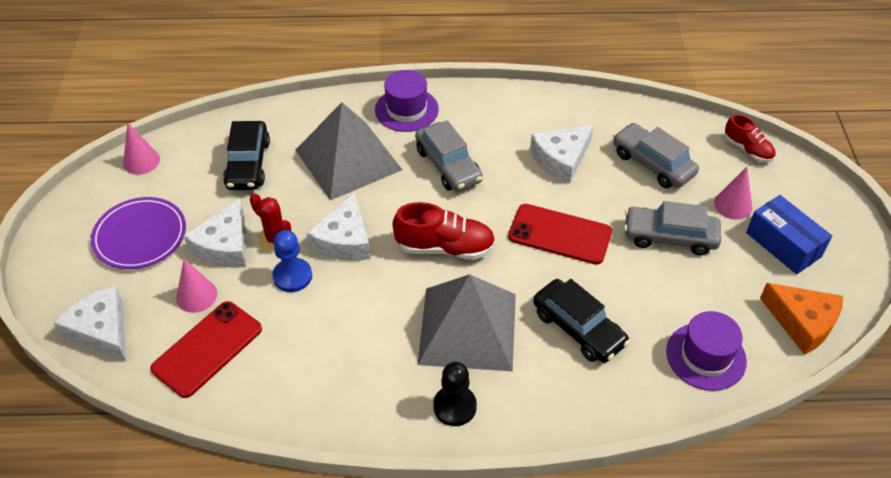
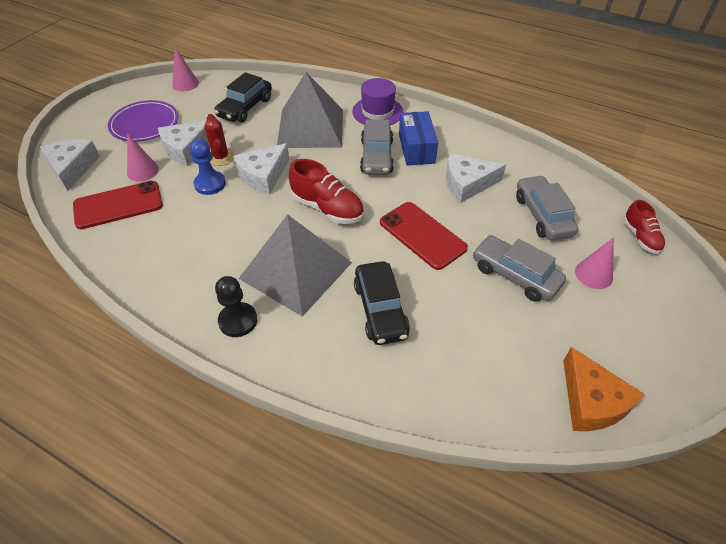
camera: 30 degrees right, 0 degrees up
(706, 356) = (473, 384): purple hat -> none
(783, 244) = (620, 326): blue box -> blue box (416, 148)

